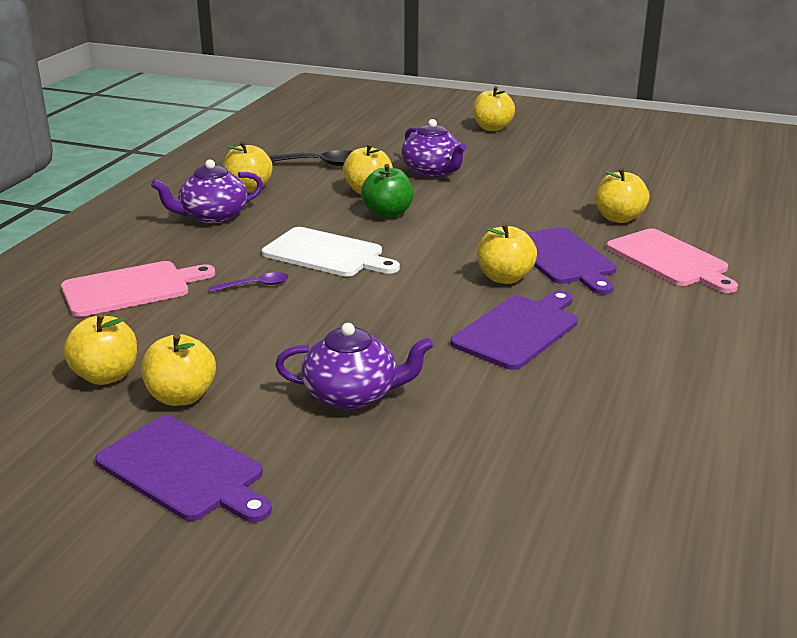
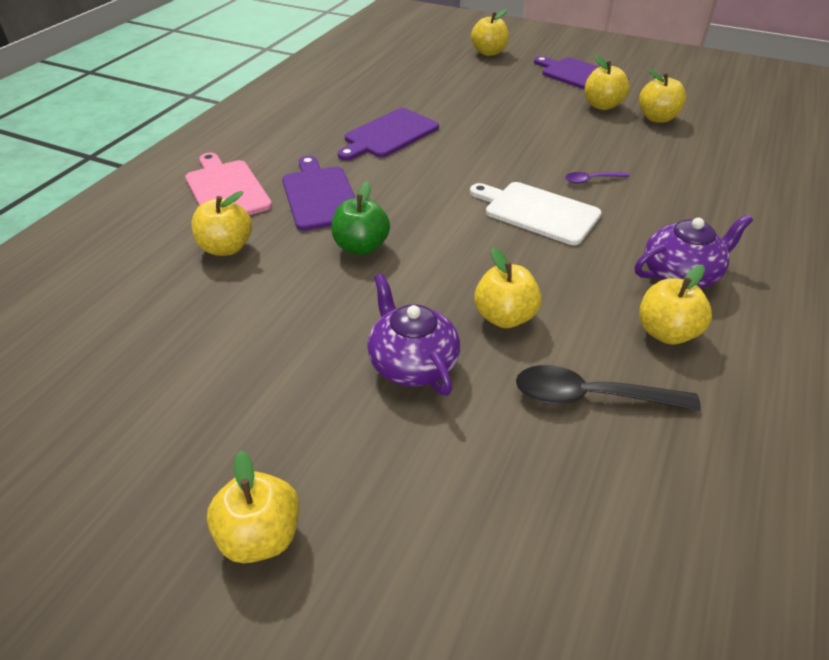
camera: 175 degrees left, 15 degrees up
(131, 288) = (695, 181): pink cutting board -> none
(352, 395) = (501, 102): purple teapot -> none
(387, 213) = (479, 269): green apple -> green apple (361, 247)
(504, 278) = (381, 178): yellow apple -> yellow apple (489, 52)

